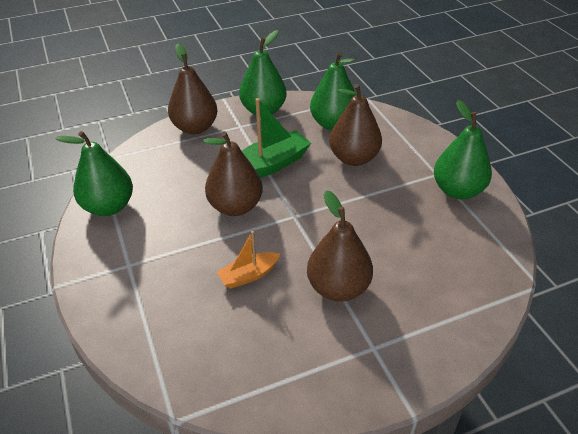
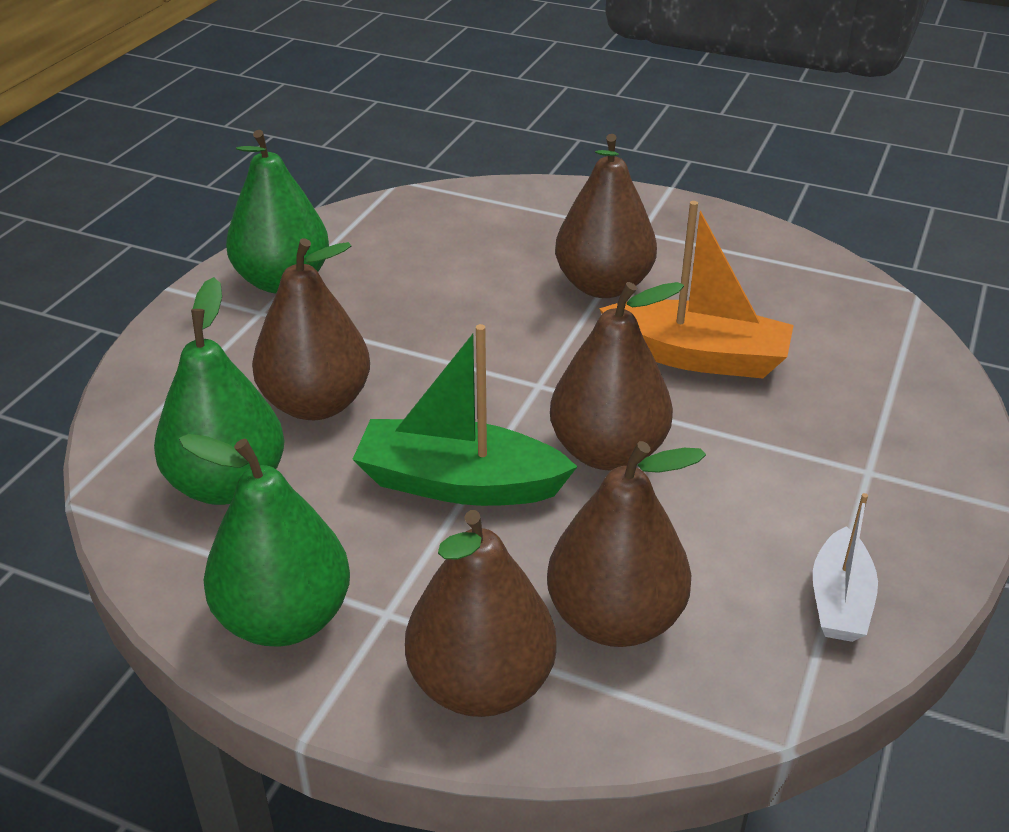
camera: 135 degrees left, 5 degrees down
(109, 207) = (839, 600): green pear -> white boat
(176, 160) = (615, 619): none -> brown pear
(248, 275) = (697, 356): orange boat -> orange boat, size x1.67

